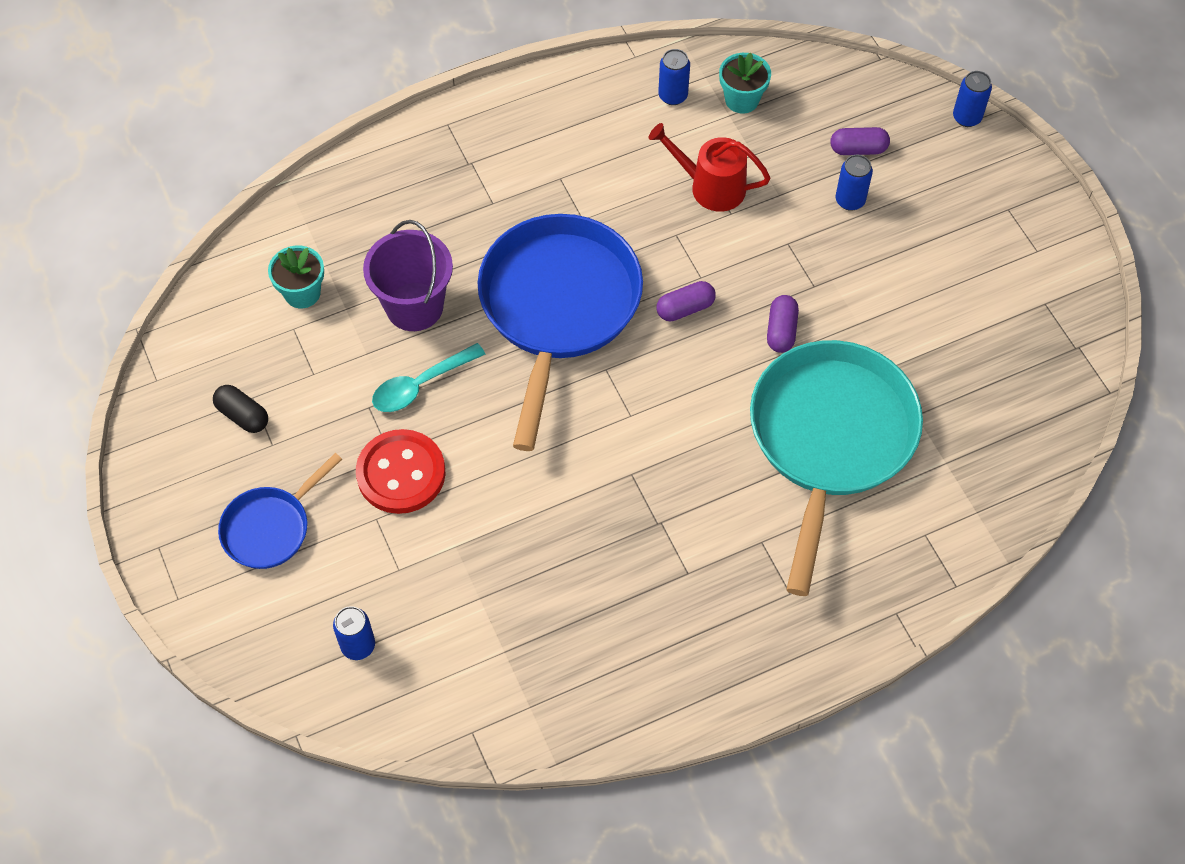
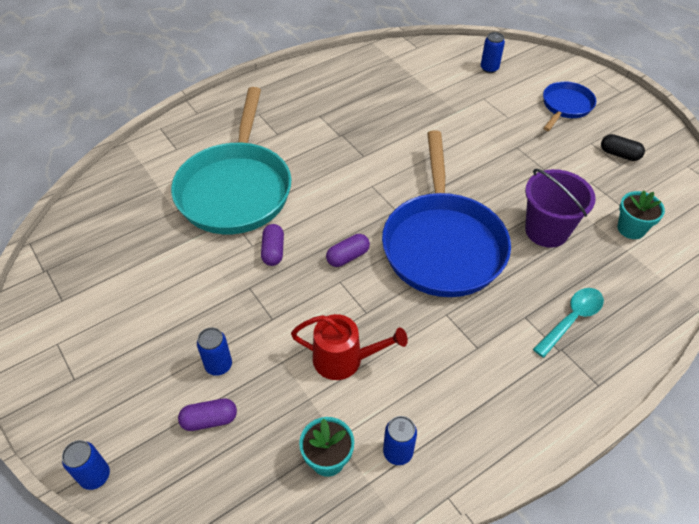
camera: 170 degrees right, 10 degrees down
(401, 473) = (505, 139): red button -> none
(420, 385) = (517, 184): turquoise spoon -> turquoise spoon (571, 319)

